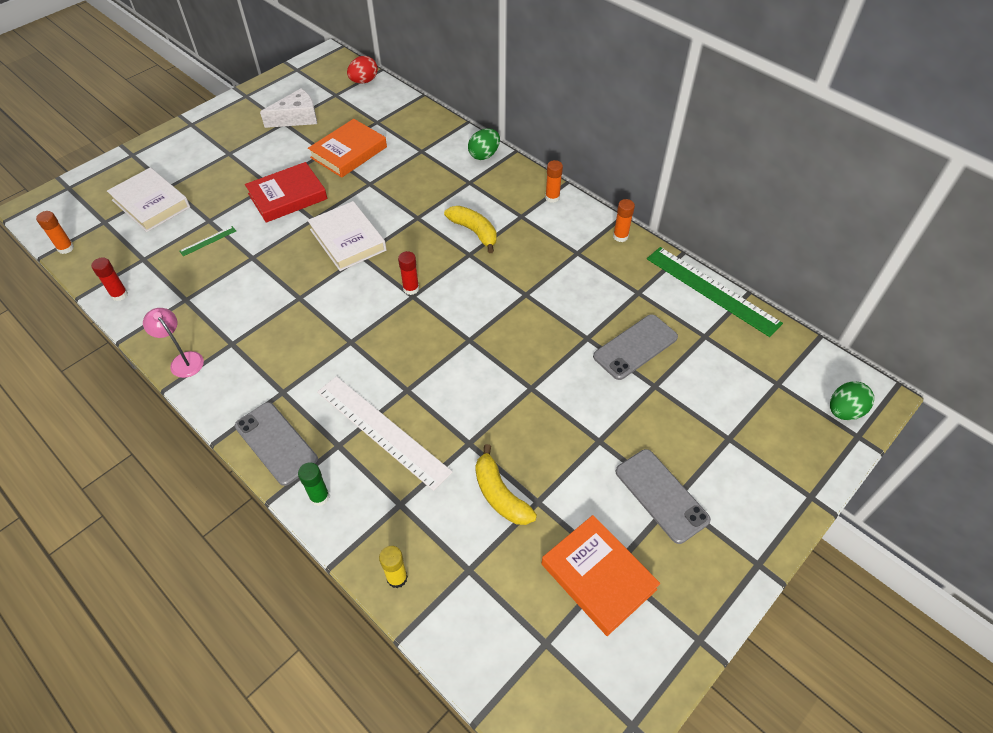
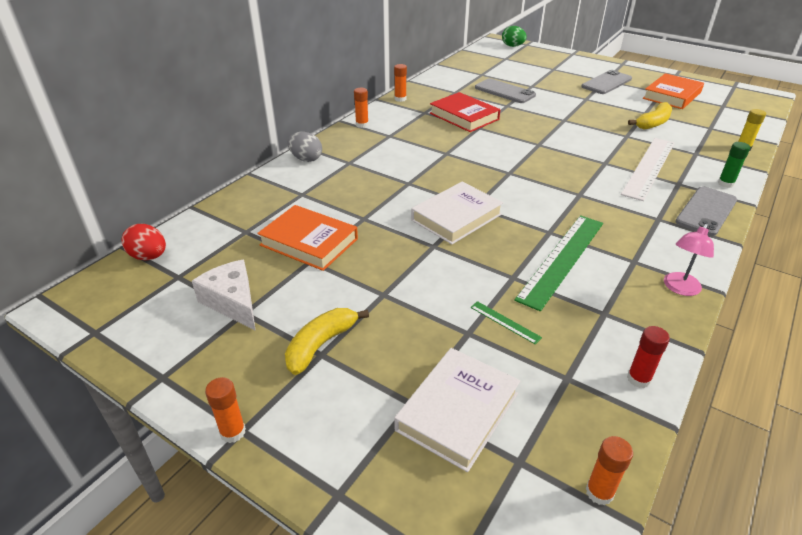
camera: 100 degrees left, 15 degrees down
(192, 121) = (233, 432): none -> orange glue stick
(287, 196) = (401, 273): red book -> red book (464, 116)
(411, 288) = (501, 174): red glue stick -> none
(474, 232) = (417, 153): yellow banana -> yellow banana (321, 344)
(484, 155) = (306, 159): green egg -> grey egg
(712, 290) = (441, 72): green ruler -> green ruler (562, 259)

